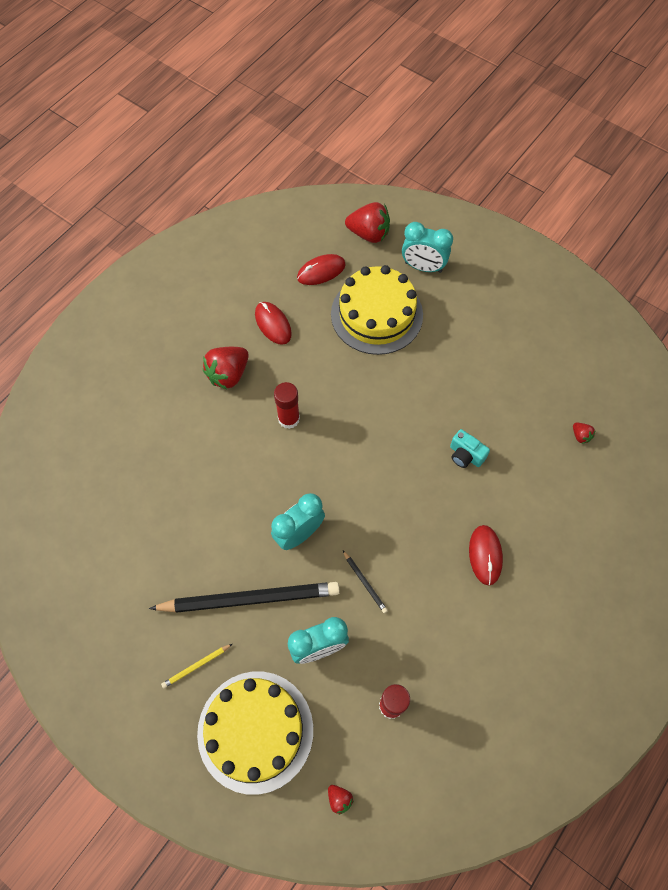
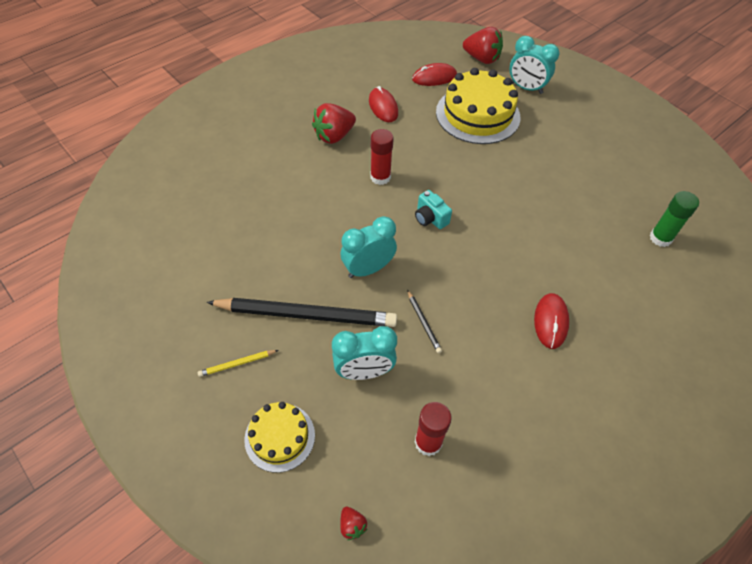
camera: 10 degrees right, 10 degrees down
(255, 731) = (280, 437): yellow cake -> yellow cake, size x0.57
(465, 455) = (543, 234): turquoise camera -> turquoise camera (430, 218)
(580, 436) = (660, 238): red strawberry -> green glue stick

